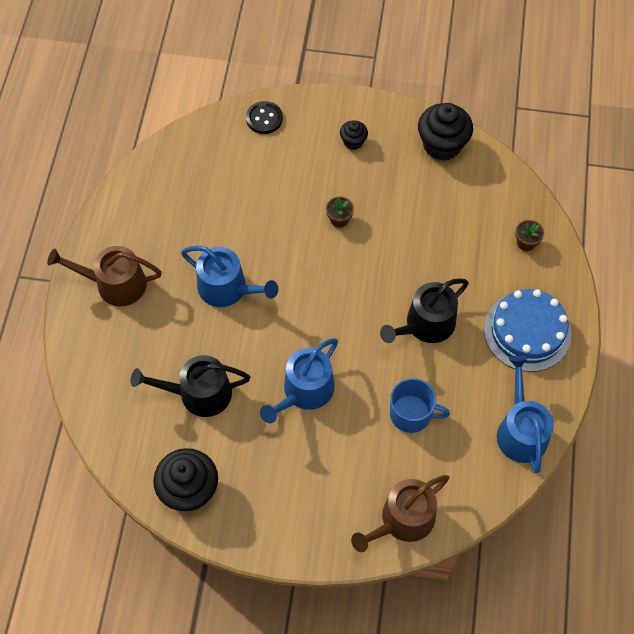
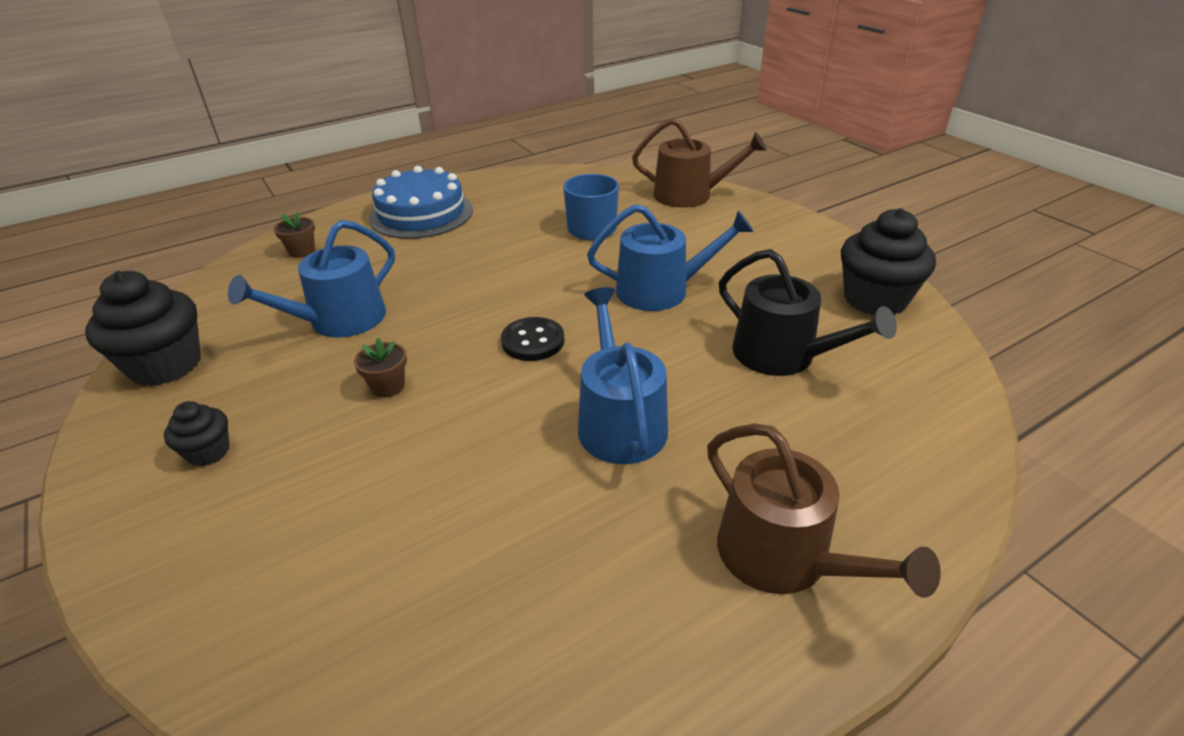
camera: 130 degrees left, 25 degrees down
(264, 118) = (208, 608): black button -> black button (533, 341)
(425, 325) = (480, 261): black watering can -> none
(520, 430) = (530, 183): blue watering can -> blue watering can (339, 320)

